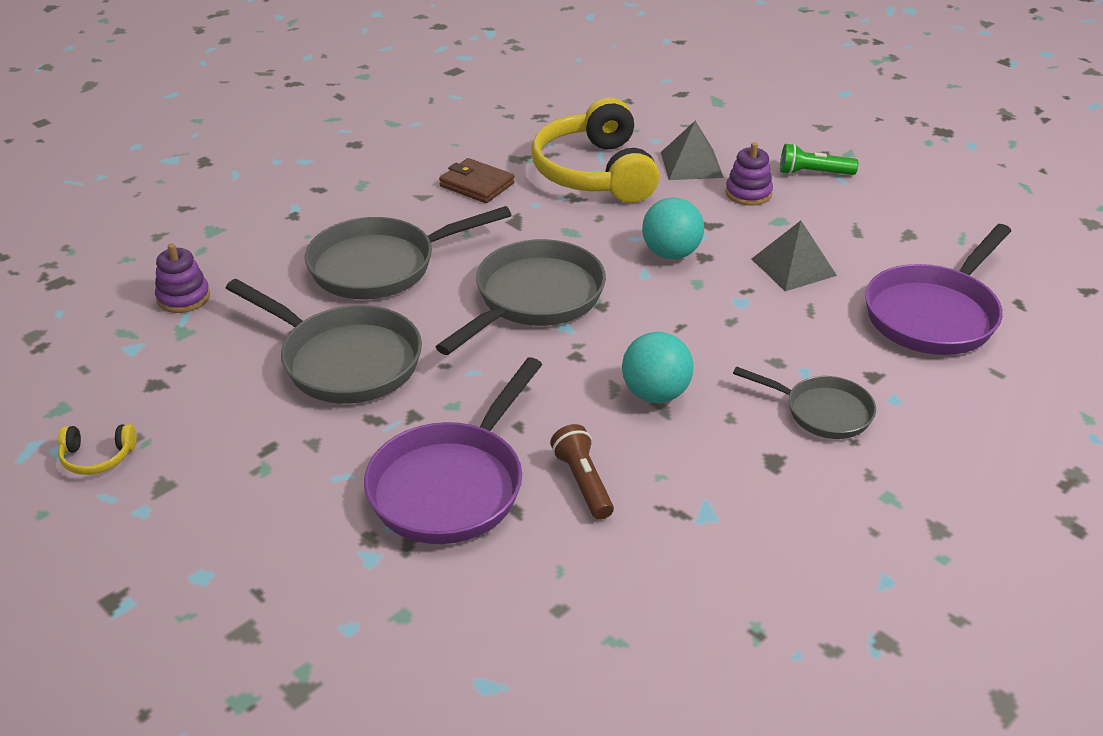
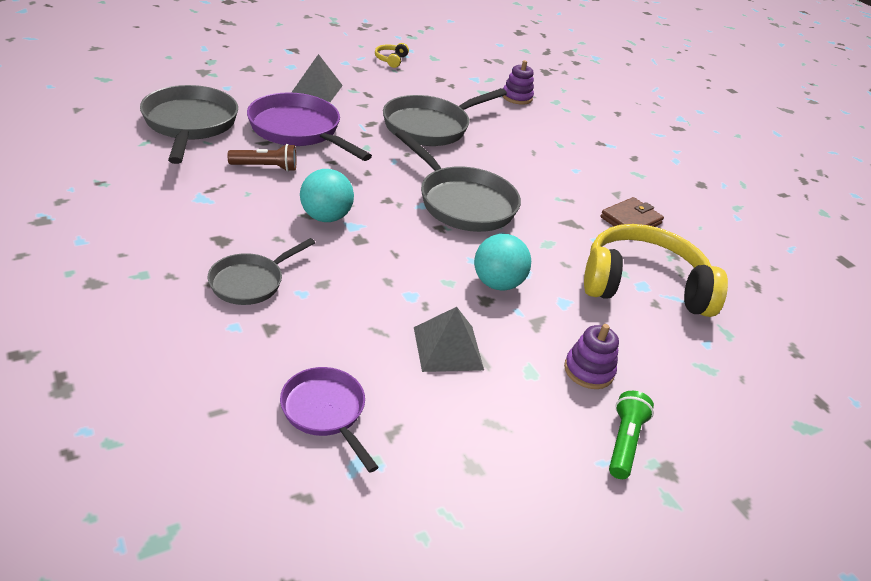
camera: 100 degrees right, 0 degrees up
(381, 266) = (527, 158): grey pan -> grey pan (190, 124)
(691, 164) = (653, 351): grey pyramid -> grey pyramid (317, 89)
(934, 315) = (325, 412): purple pan -> purple pan, size x0.59

